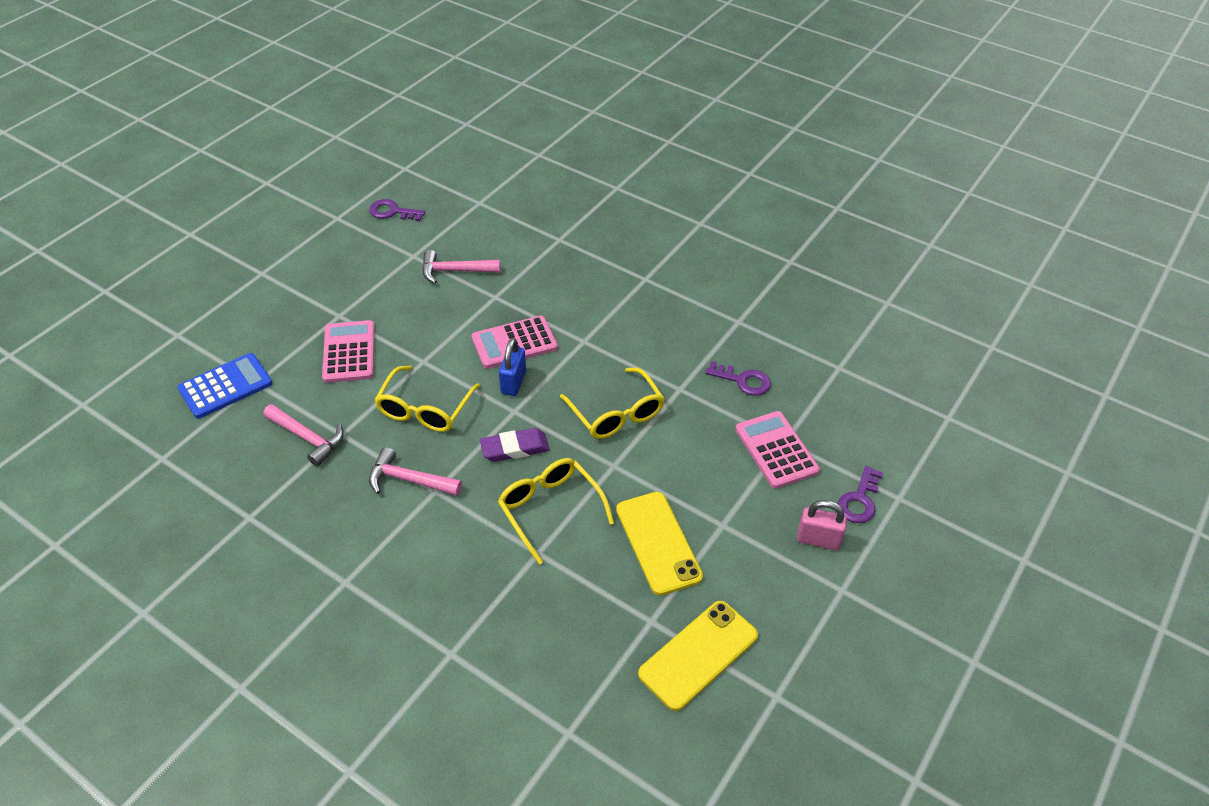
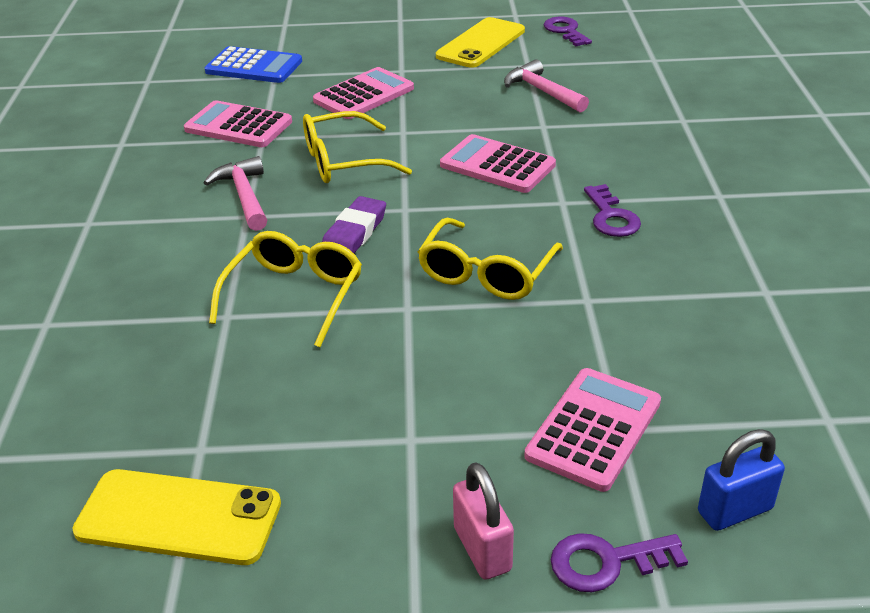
camera: 55 degrees right, 10 degrees down
(308, 438) = (238, 126): pink hammer -> pink calculator
(513, 382) = (443, 190): blue padlock -> blue padlock (734, 510)
(515, 448) = (354, 233): purple eraser -> purple eraser turned 75 degrees clockwise
(658, 543) = (326, 397): yellow phone -> yellow phone (481, 43)
(743, 381) = (673, 343): purple key -> purple key (611, 217)

